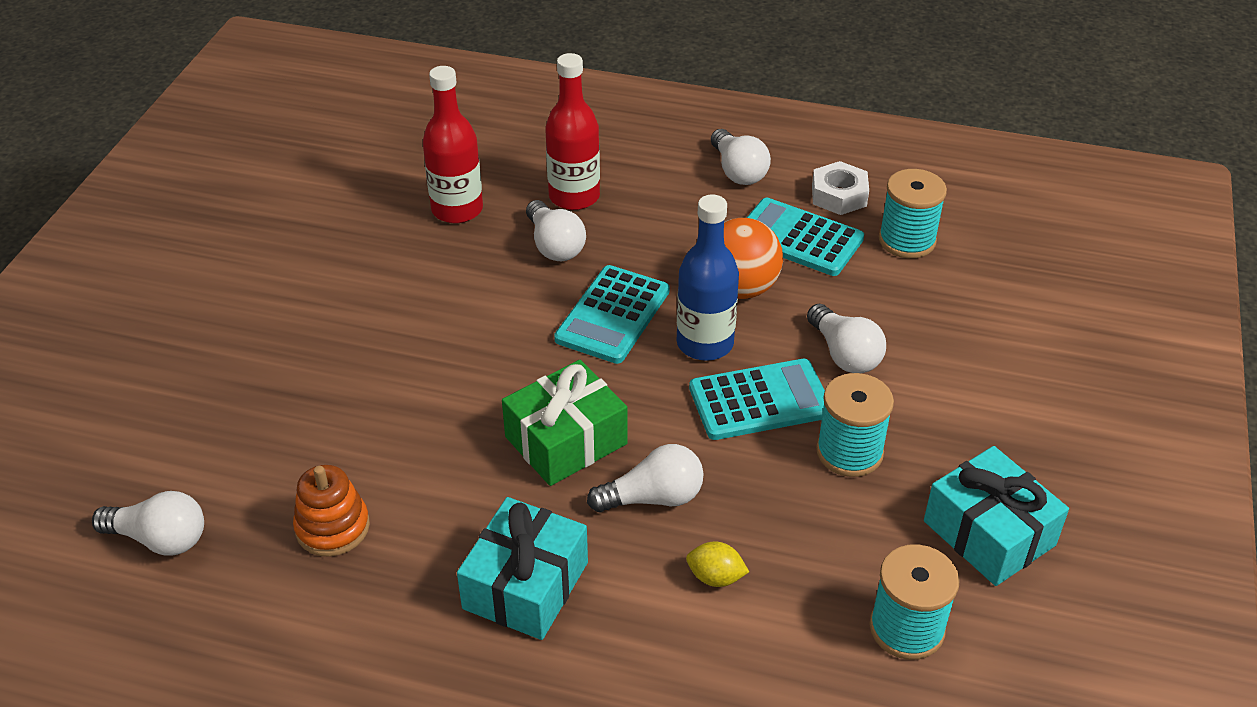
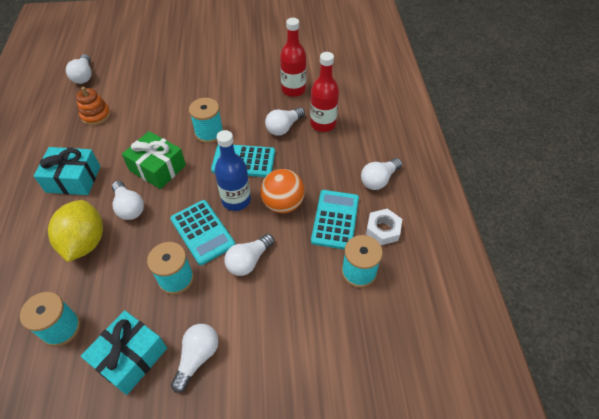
camera: 70 degrees right, 10 degrees up
(508, 348) = (209, 133): none -> turquoise spool
(715, 577) = (85, 242): yellow lemon -> yellow lemon, size x2.32
(1008, 448) = (197, 357): none -> white light bulb

